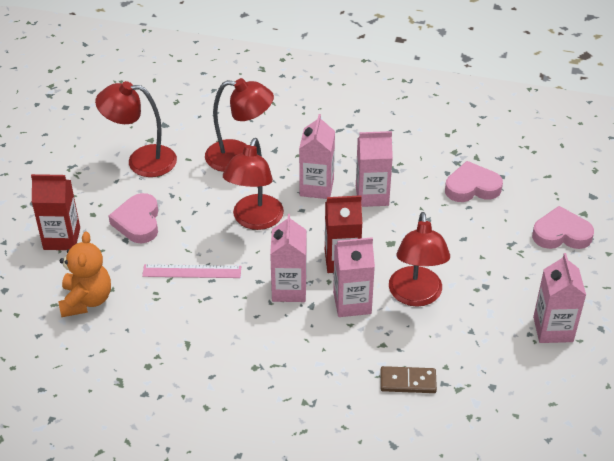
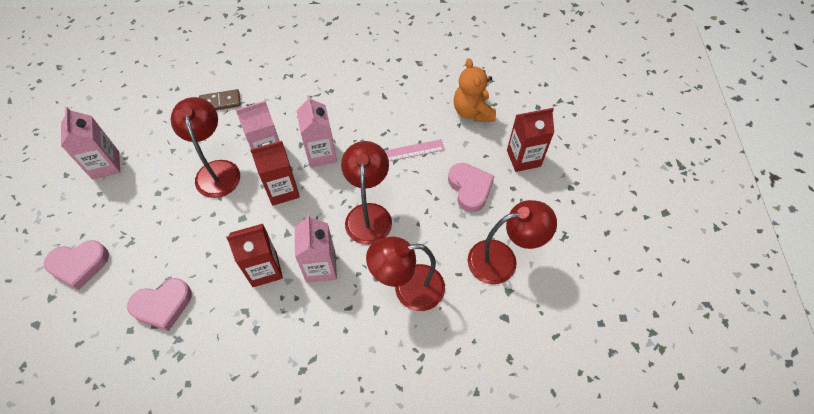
camera: 165 degrees right, 15 degrees up
(372, 195) = (264, 269): pink carton -> red carton

